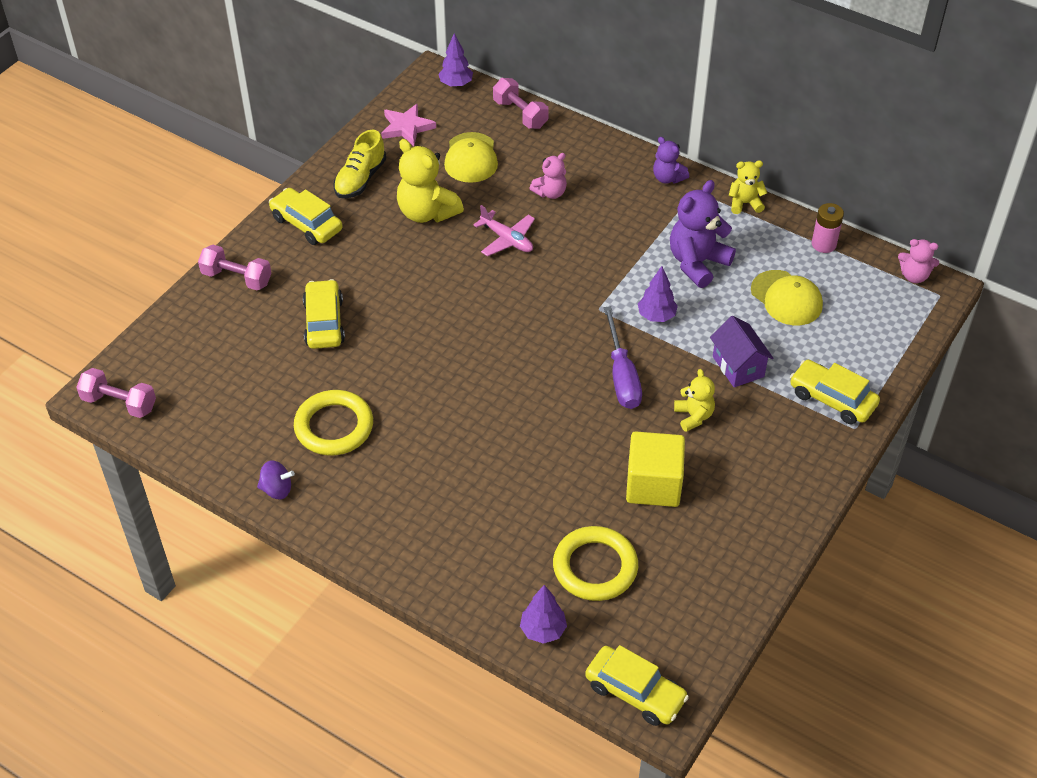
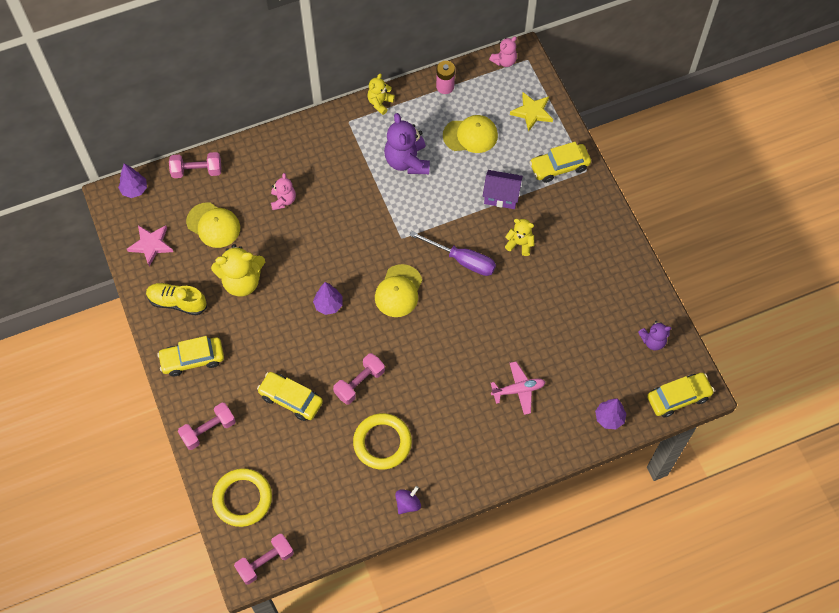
camera: 55 degrees left, 15 degrees up
(360, 179) = (177, 302): yellow shoe -> yellow shoe turned 135 degrees clockwise
(390, 368) = (359, 383): none -> pink dumbbell
(507, 239) = (304, 251): pink plane -> pink plane (518, 390)
(531, 341) = (398, 291): none -> yellow cap
(595, 567) = (586, 364): yellow ring -> yellow ring (242, 499)
(653, 485) = (552, 297): yellow cube -> none
(656, 316) = (431, 211): purple tree -> purple tree (328, 305)
(668, 178) = (325, 128): purple teddy bear -> purple teddy bear (653, 341)
(876, 336) = (532, 112): none -> yellow star

